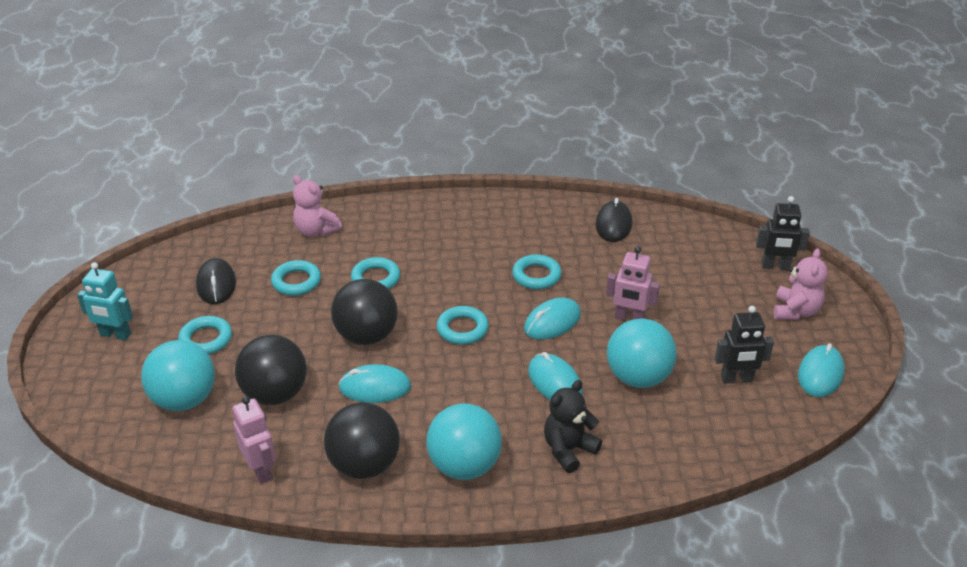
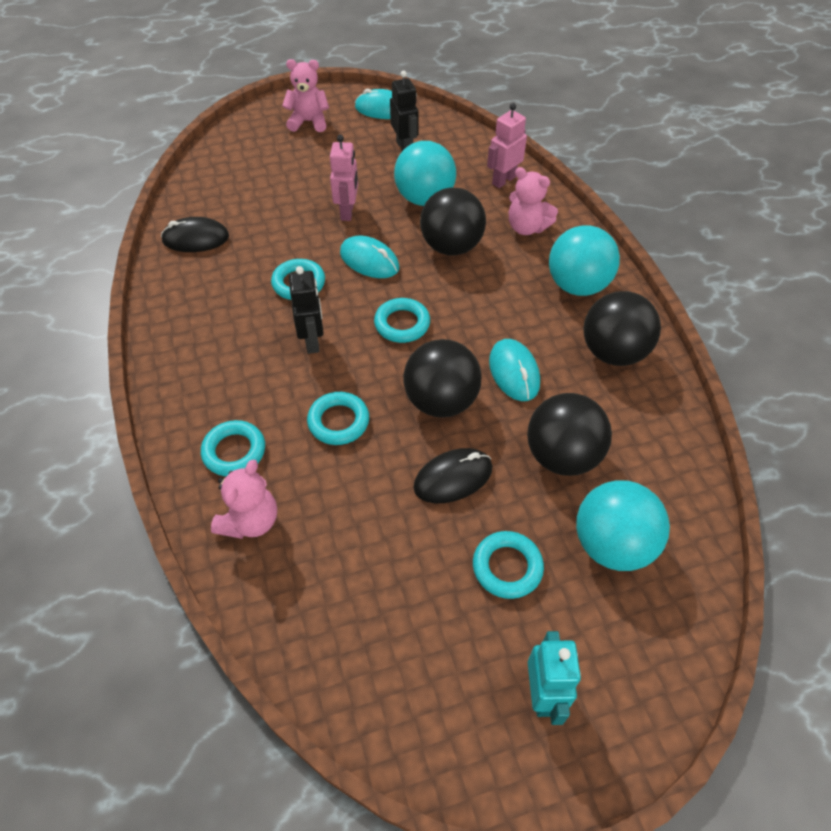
camera: 105 degrees left, 15 degrees up
(216, 284) = (398, 604): black mouse -> black mouse (453, 478)
(261, 470) = (663, 430): pink robot -> pink robot (503, 180)
(296, 281) = (366, 505): turquoise ring -> turquoise ring (234, 451)
(555, 382) = (451, 247): turquoise mouse -> black ball
(568, 450) = (526, 227): black teddy bear -> pink teddy bear
(775, 266) = (248, 134): black robot -> black robot (312, 341)

